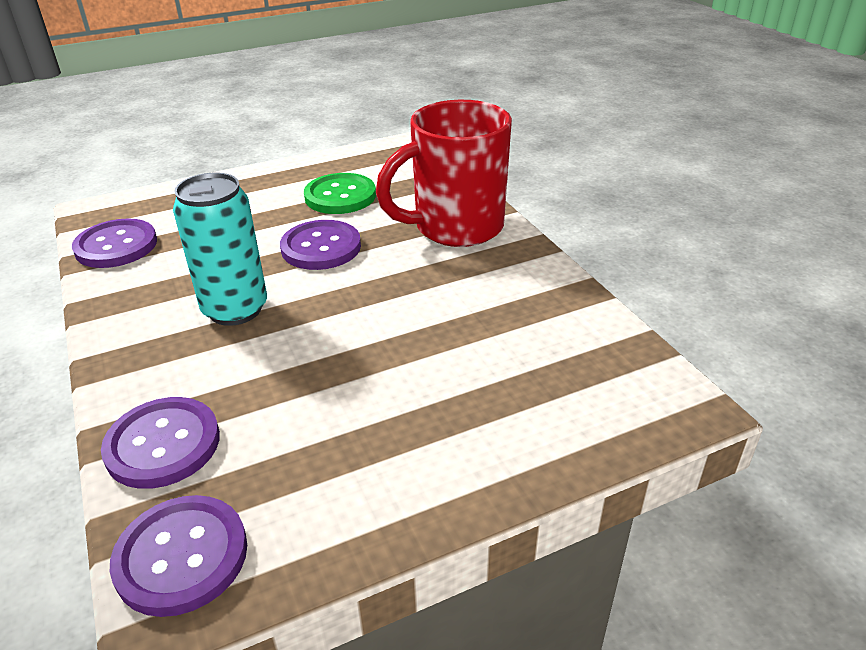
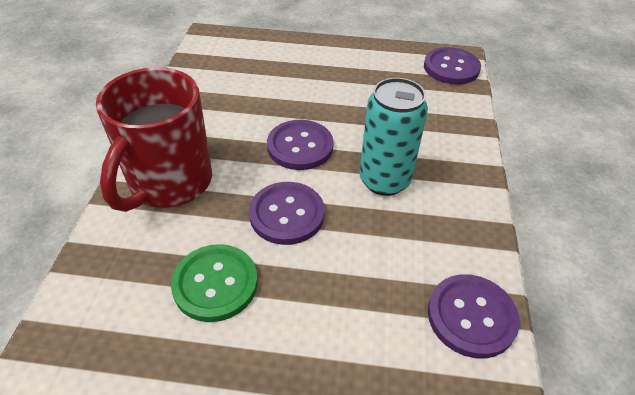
camera: 150 degrees left, 10 degrees up
(163, 444) = (452, 111): purple button -> purple button (300, 146)
(455, 228) = (169, 184): red mug -> red mug turned 105 degrees clockwise

